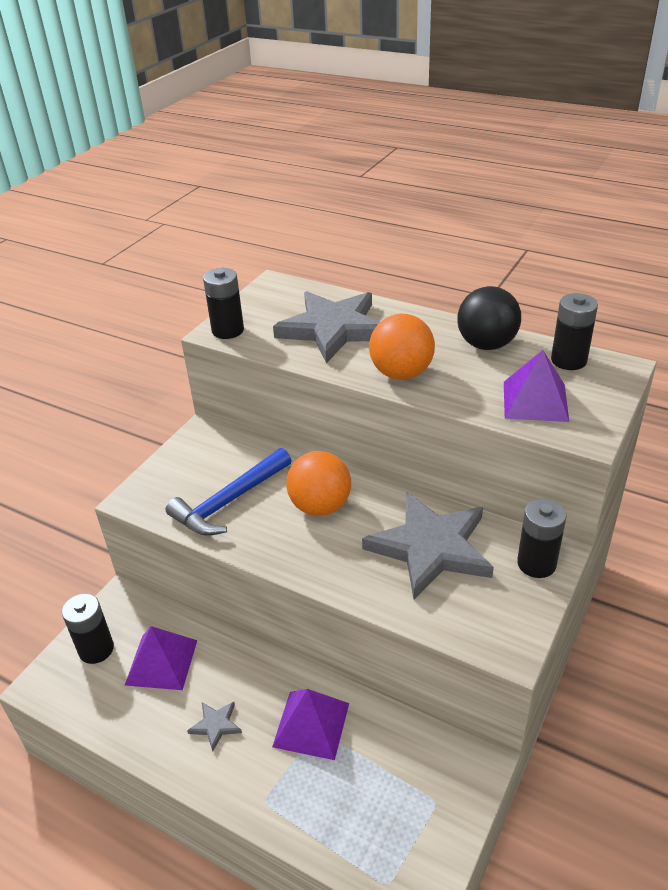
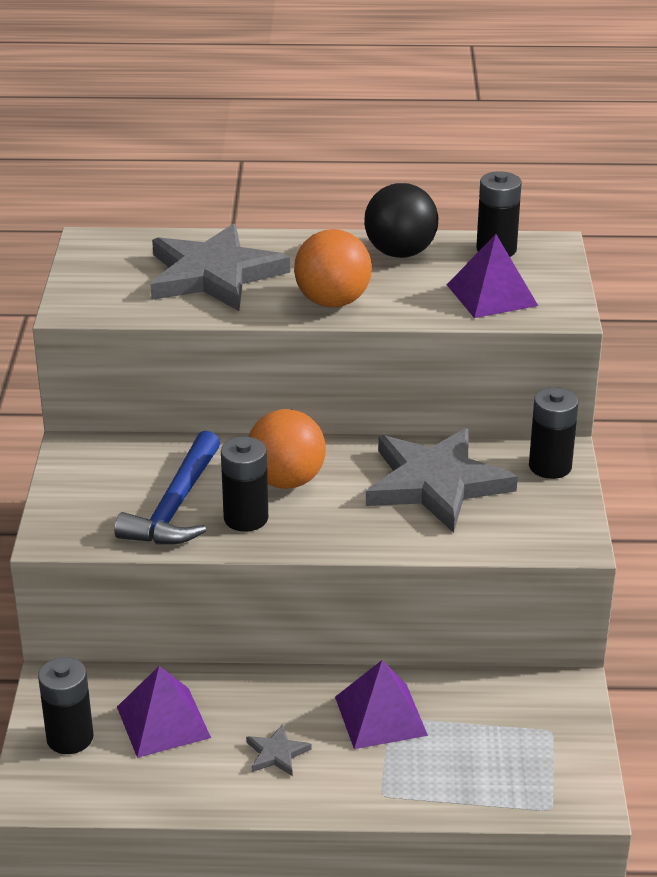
camera: 30 degrees left, 5 degrees down
(228, 330) = (85, 304): black battery -> black battery (246, 518)

